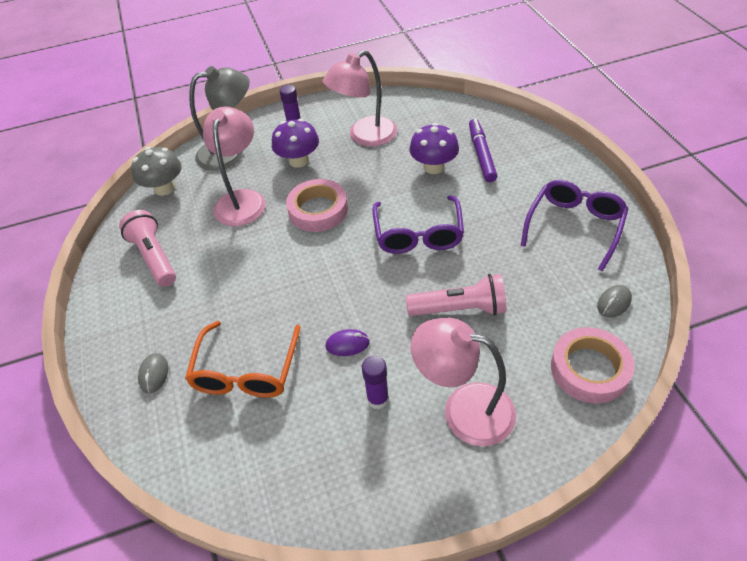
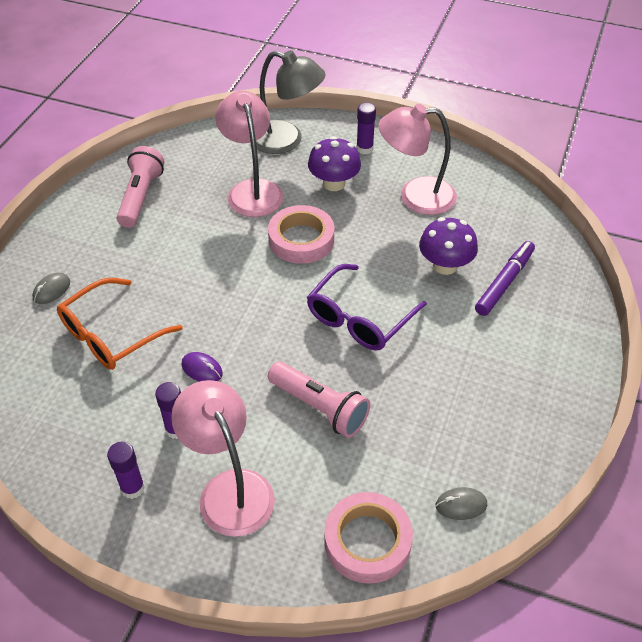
camera: 35 degrees right, 0 degrees up
(164, 188) = (205, 141): grey mushroom -> none
(242, 199) = (252, 190): pink lamp -> pink lamp turned 60 degrees counterclockwise
(394, 466) = (132, 488): none -> purple glue stick
(574, 226) = (511, 411): purple glasses -> none

